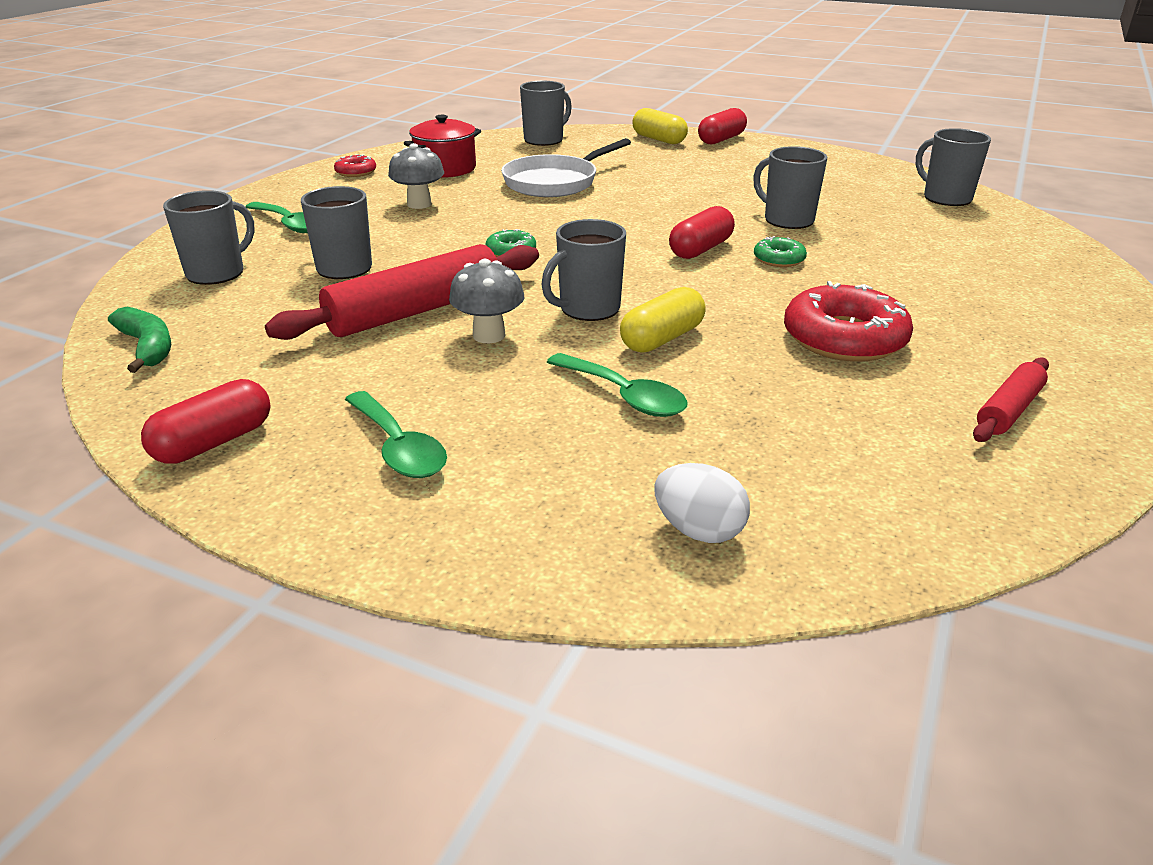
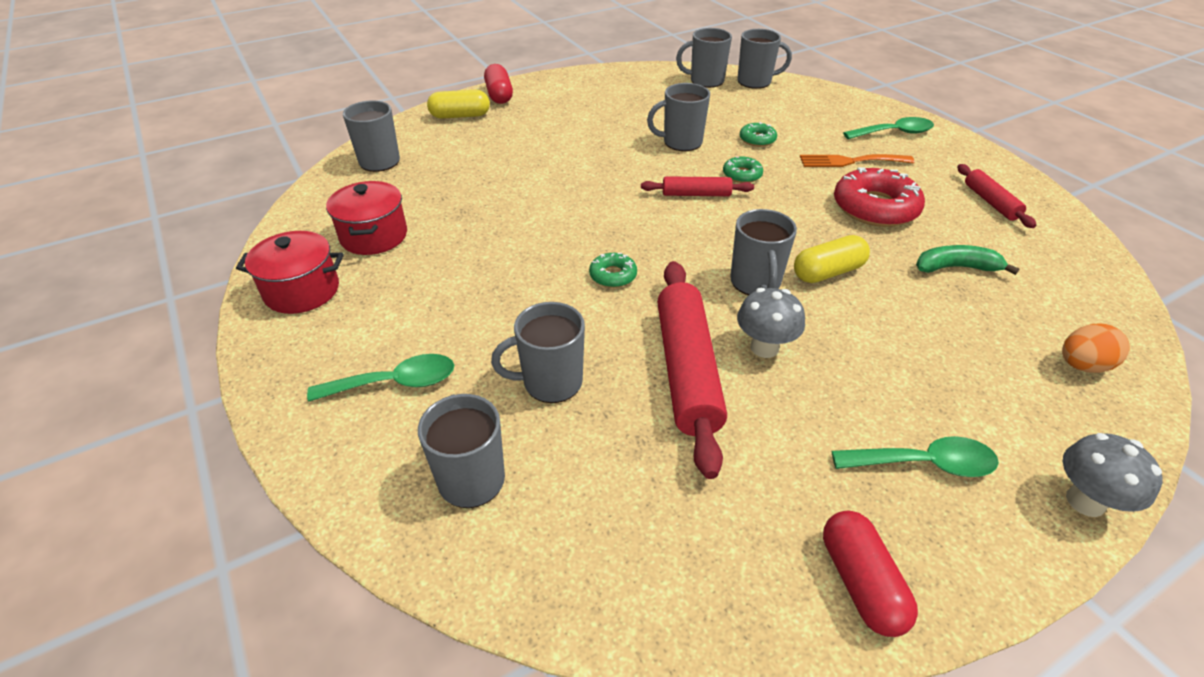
camera: 55 degrees left, 10 degrees up
(147, 347) = (620, 587): green banana -> green banana (956, 267)
(356, 172) = (302, 291): red donut -> red pot
(419, 204) = (446, 283): grey mushroom -> grey mushroom (1085, 501)
(555, 182) = (489, 197): white pan -> none
(624, 396) = (901, 323): green spoon -> green spoon (894, 133)
(662, 339) = (827, 272): yellow capsule -> yellow capsule turned 75 degrees clockwise
(698, 530) = (1082, 365): white egg -> orange egg
(700, 249) = (696, 194): red capsule -> red rolling pin
(870, 249) = (757, 139): none -> green donut
(926, 305) = (850, 161): none -> orange fork
(1005, 219) = (755, 82): none -> grey mug

